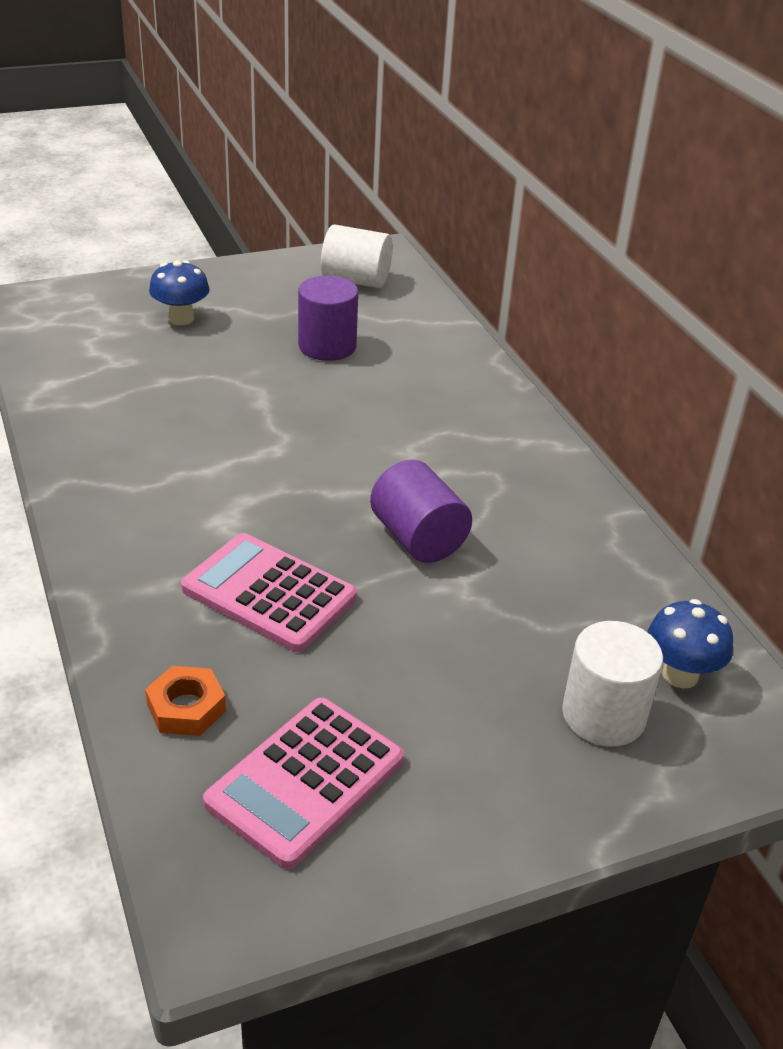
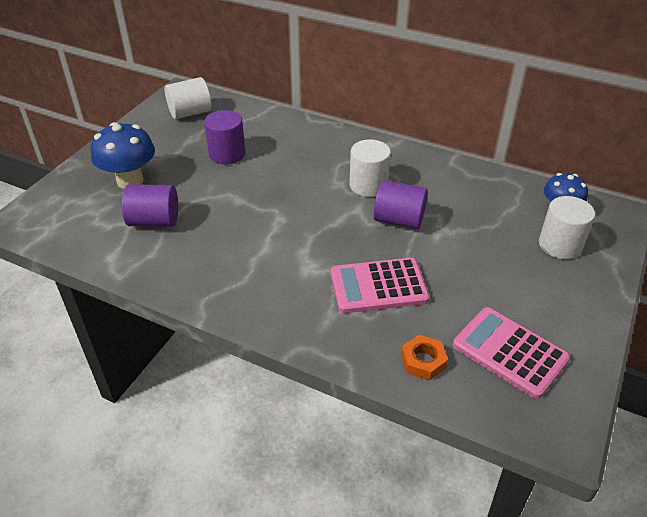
camera: 40 degrees left, 5 degrees up
(142, 373) = (154, 221): none -> purple cylinder
(181, 318) = (130, 181): blue mushroom -> blue mushroom, size x1.53
(305, 781) = (509, 352): pink calculator -> pink calculator turned 135 degrees clockwise
(445, 476) = (368, 185): none -> white cylinder

